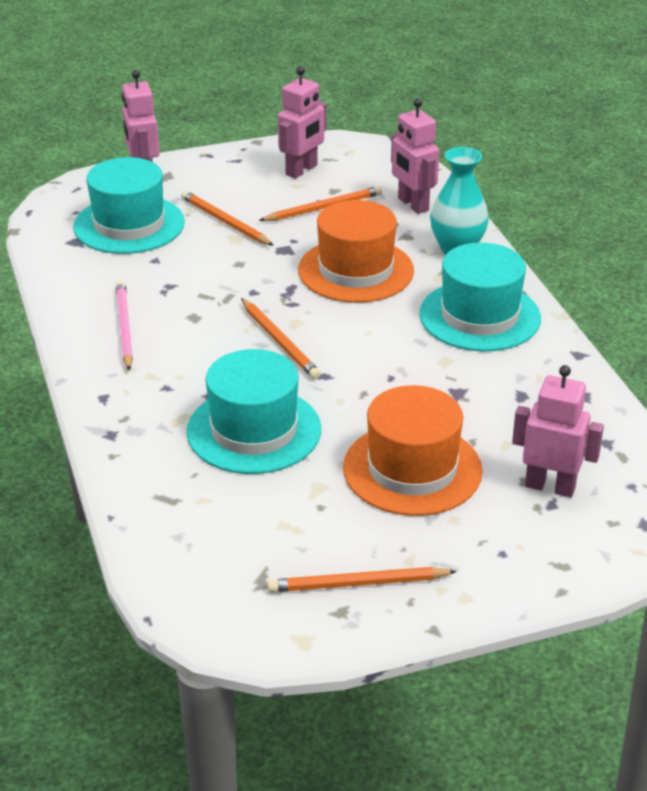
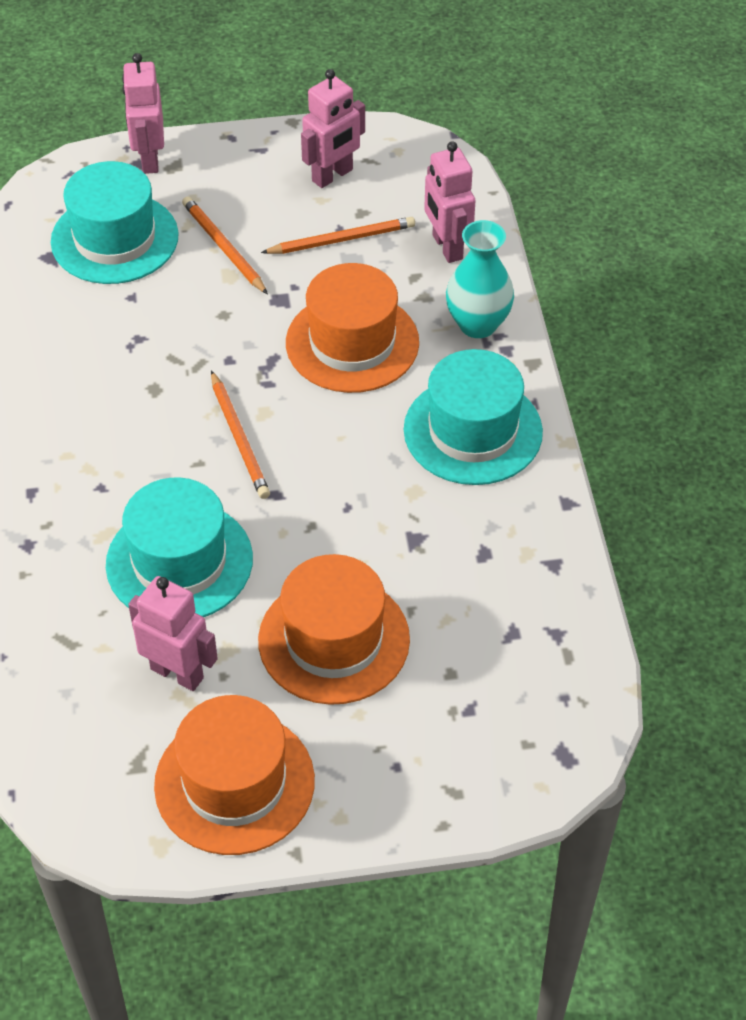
camera: 10 degrees right, 15 degrees up
(124, 327) = (75, 394): pink pencil -> none
(358, 584) = (234, 783): orange pencil -> orange hat
(550, 486) = (475, 685): pink robot -> pink robot (177, 673)

